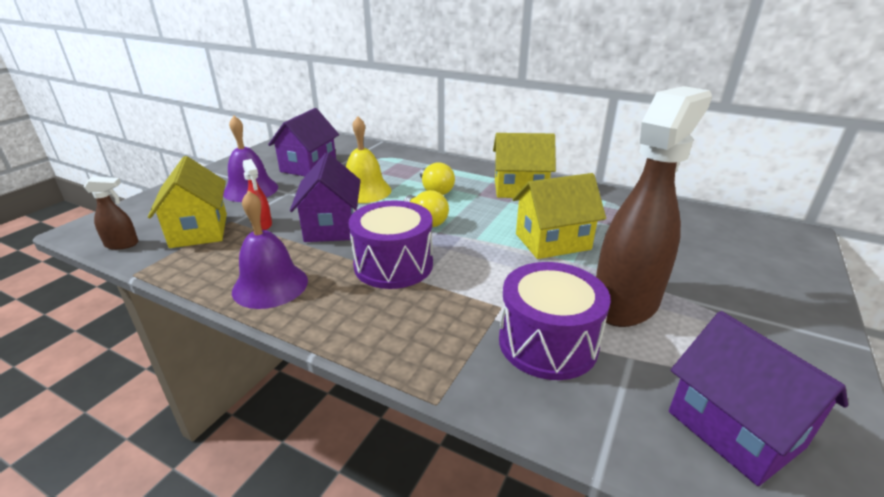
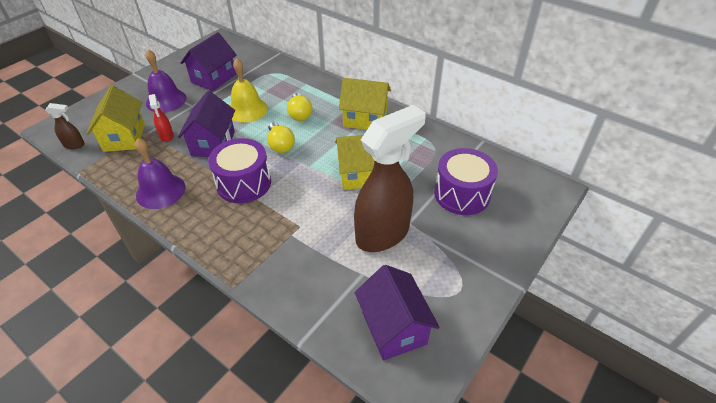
camera: 10 degrees right, 15 degrees up
(547, 343) = (316, 257): purple drum -> purple drum (462, 194)

